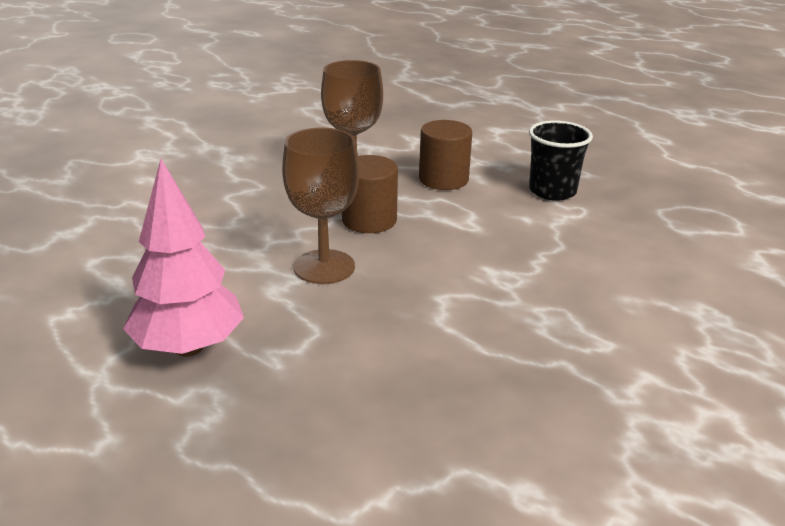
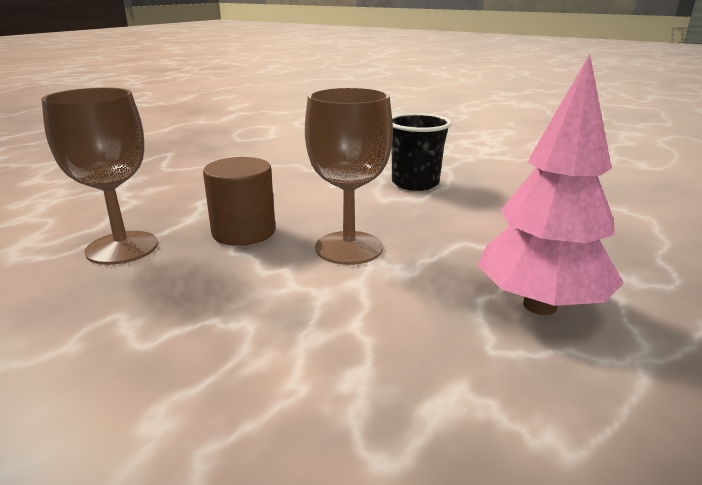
camera: 95 degrees left, 5 degrees down
(443, 179) = (153, 201): brown cylinder -> none
(552, 191) = (198, 163): black cup -> black cup (415, 183)

